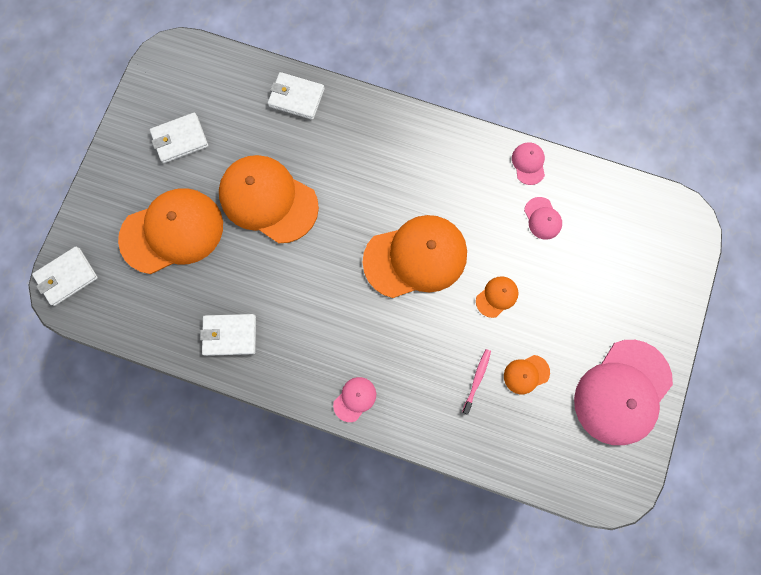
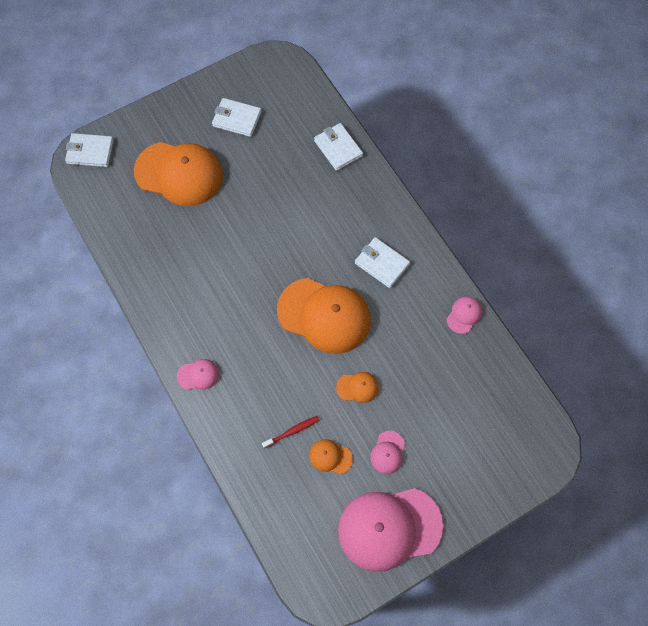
camera: 40 degrees right, 10 degrees down
(230, 335) = (156, 267): white wallet -> white wallet (382, 264)
(268, 200) = (259, 200): orange cap -> none
(477, 379) = (292, 431): pink toothbrush -> red toothbrush
(542, 218) = (440, 360): pink cap -> pink cap (388, 452)

